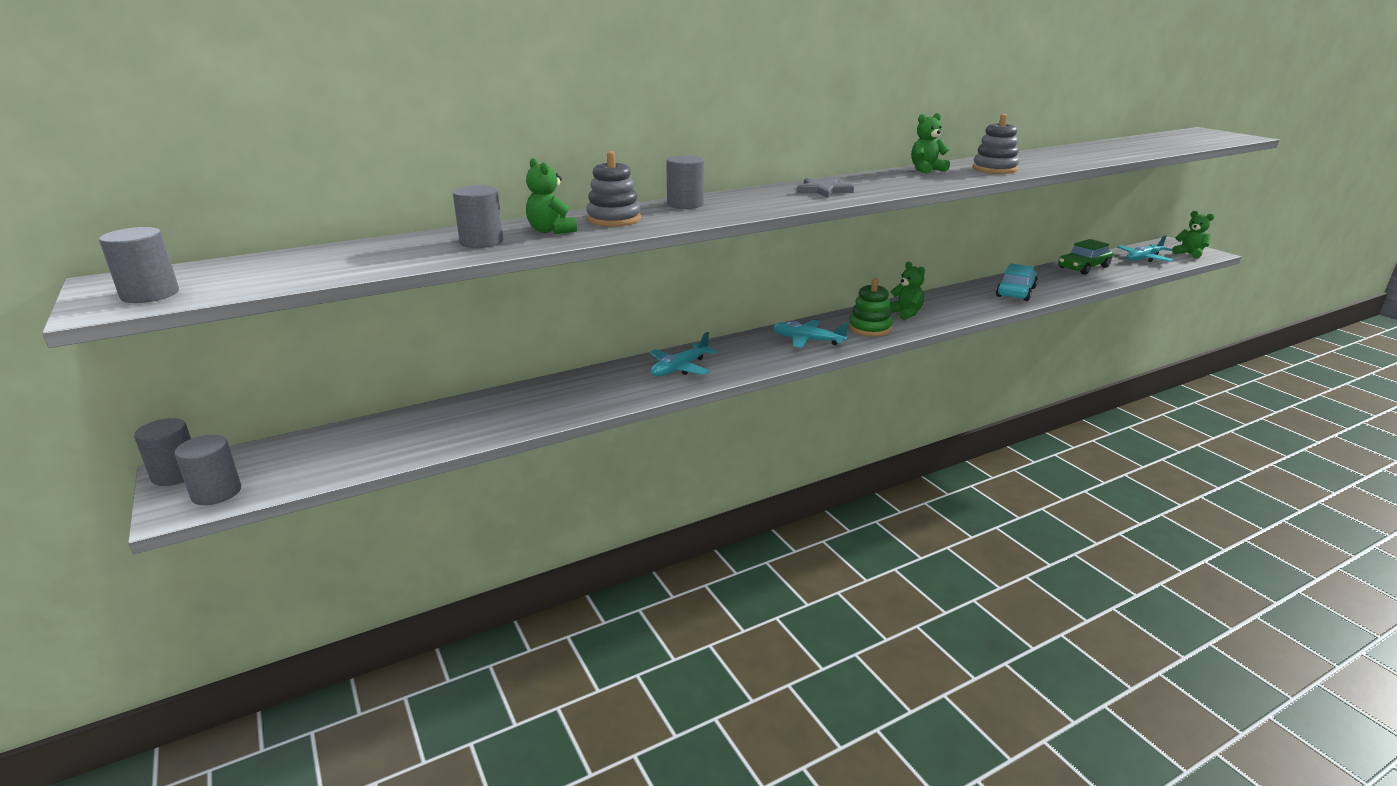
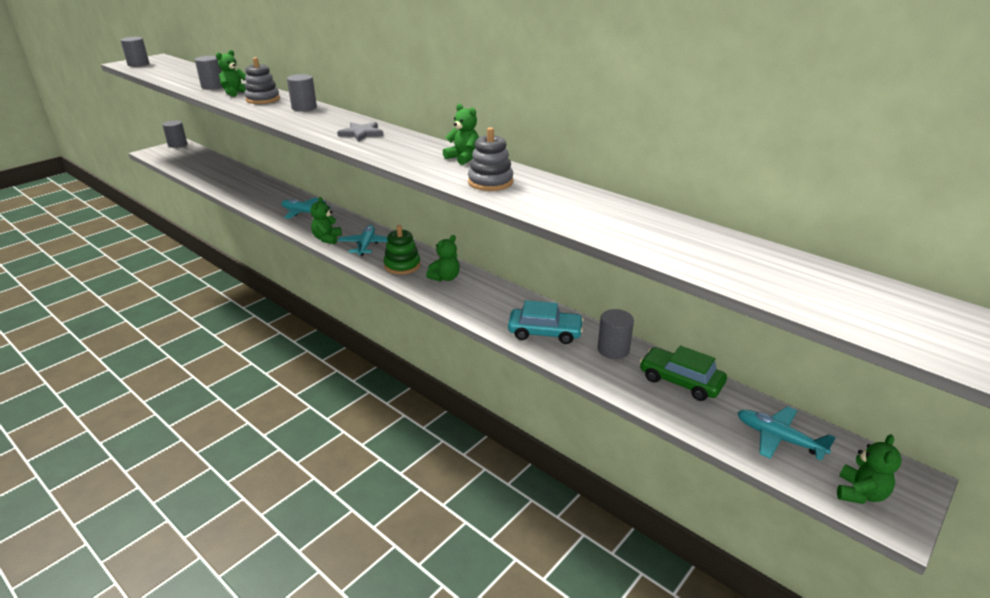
camera: 70 degrees right, 5 degrees up
(216, 492) = (161, 154): grey cylinder -> grey cylinder (613, 349)
(777, 359) = (327, 239): none -> green teddy bear

